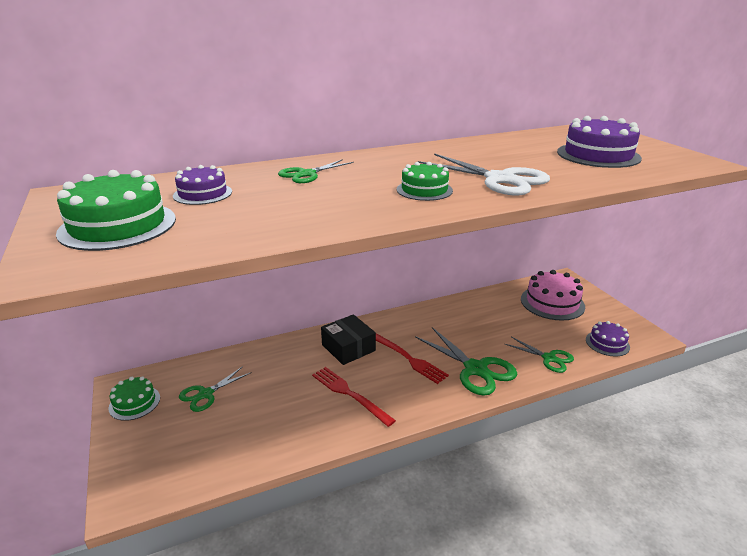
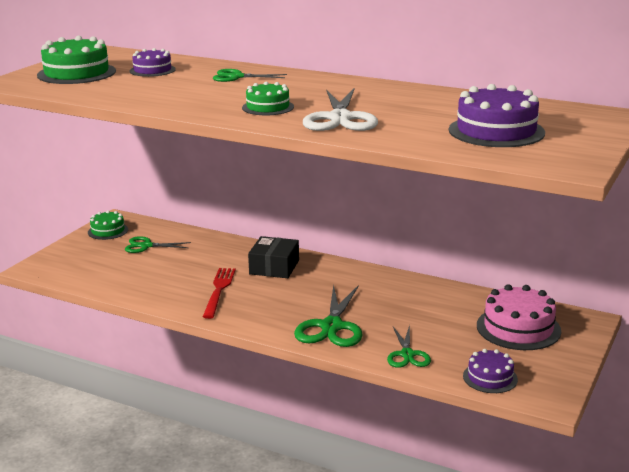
camera: 50 degrees right, 5 degrees down
(408, 358) = (299, 294): red fork -> none

